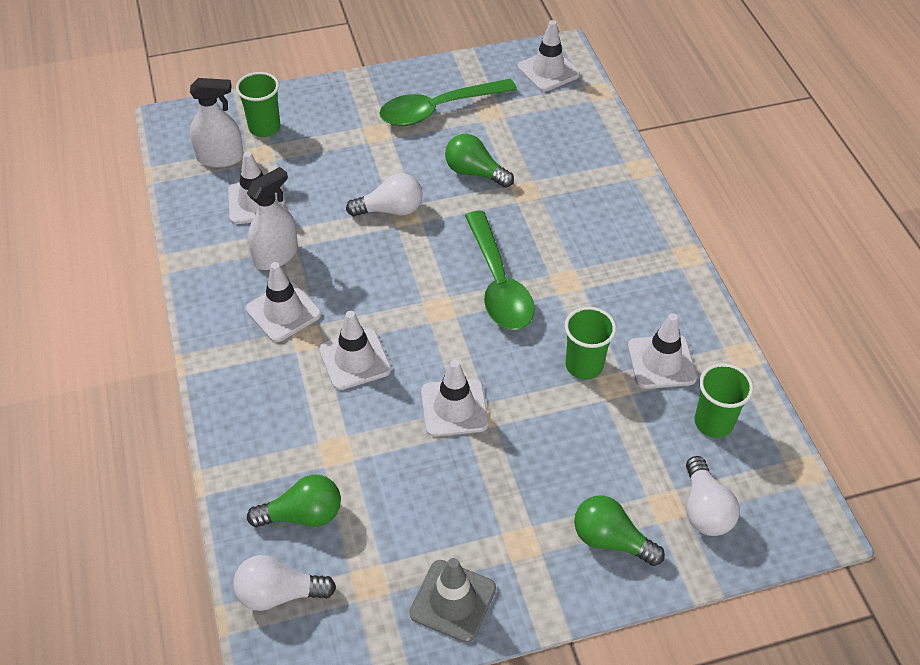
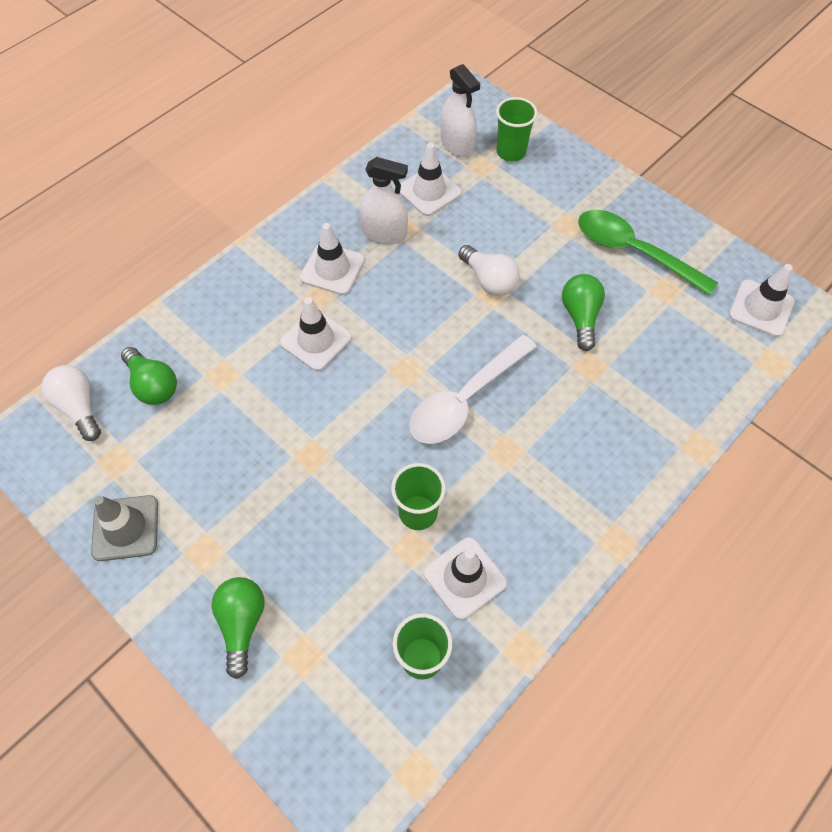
camera: 60 degrees right, 10 degrees up
(454, 407) = (311, 434): white traffic cone -> none
(498, 283) = (465, 400): green spoon -> white spoon
(704, 509) = (317, 693): white light bulb -> none

